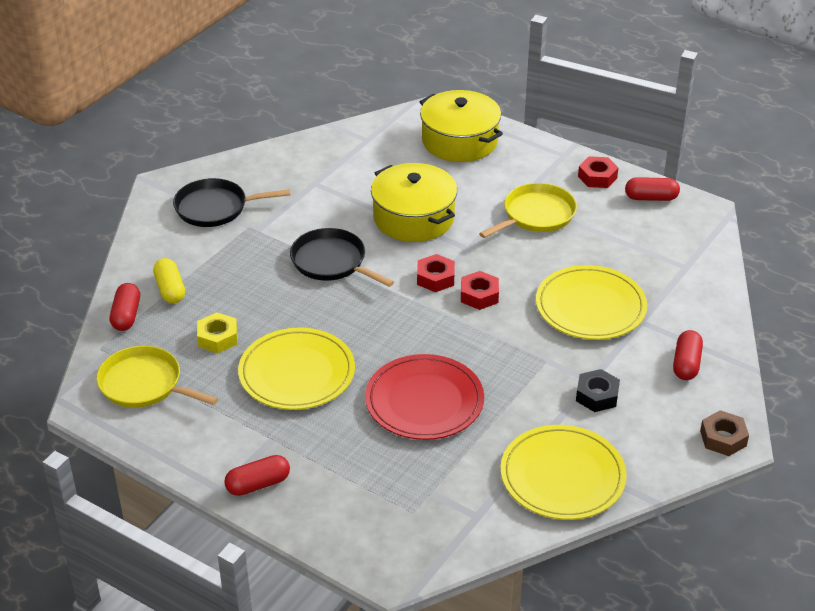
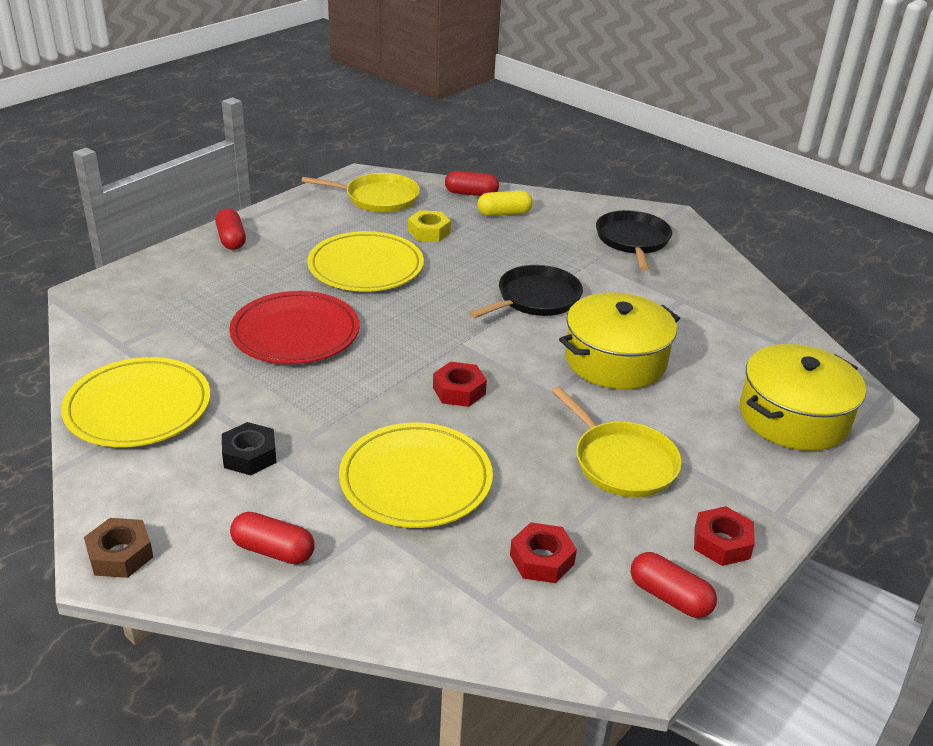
camera: 95 degrees right, 5 degrees down
(144, 384) = (378, 198): yellow pan -> yellow pan turned 60 degrees clockwise
(435, 278) = (497, 363): red nut -> red nut (542, 559)
(651, 198) = (669, 597): red capsule -> red capsule turned 60 degrees counterclockwise

